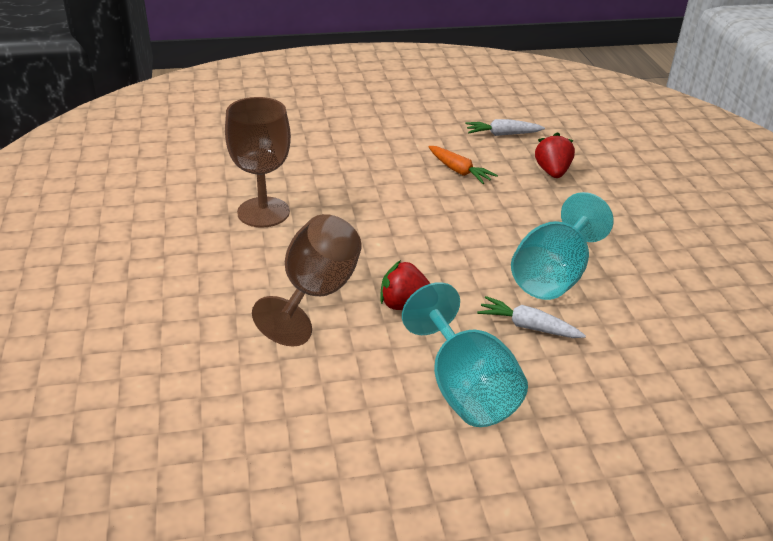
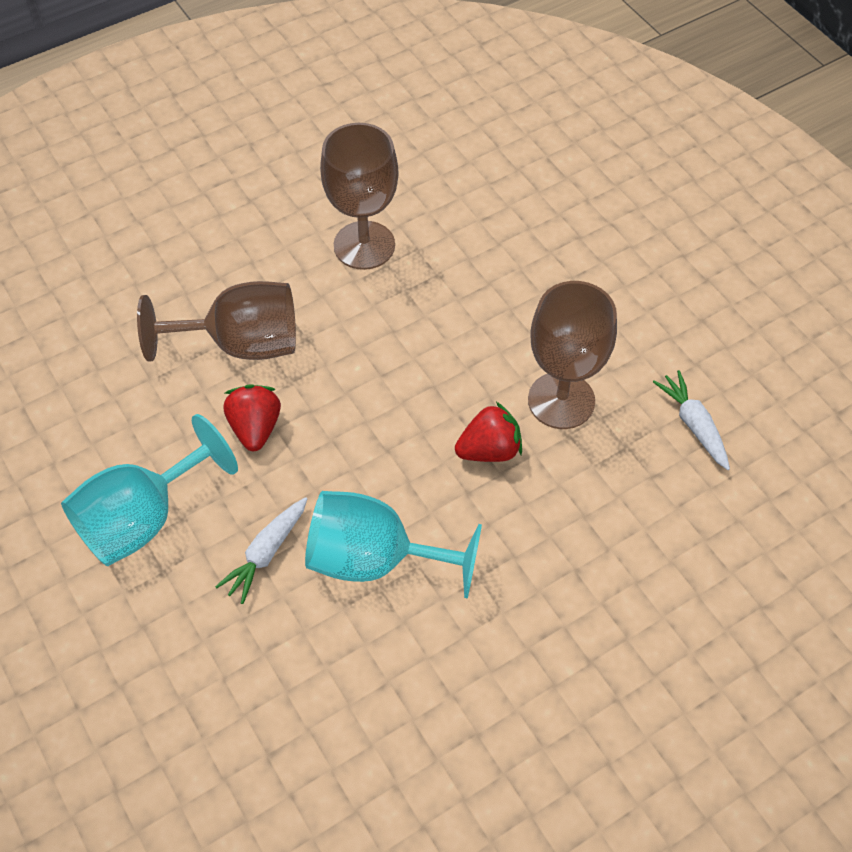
camera: 70 degrees right, 20 degrees up
(459, 171) = (561, 400): orange carrot -> brown goblet
(528, 326) = (266, 553): white carrot -> white carrot turned 150 degrees counterclockwise
(552, 172) = (624, 508): red strawberry -> red strawberry (489, 450)

